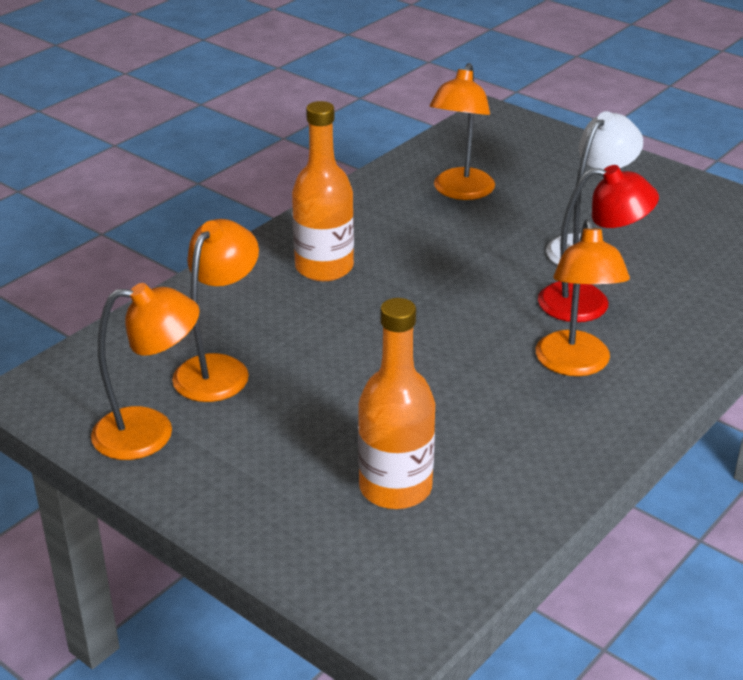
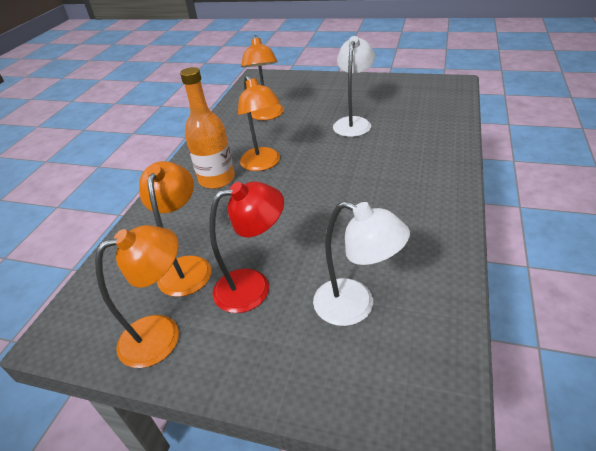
camera: 20 degrees left, 5 degrees up
(395, 488) = (355, 306): orange bottle -> white lamp
(575, 365) = (398, 186): orange lamp -> orange lamp (263, 164)
(589, 303) = (377, 150): red lamp -> red lamp (253, 286)

